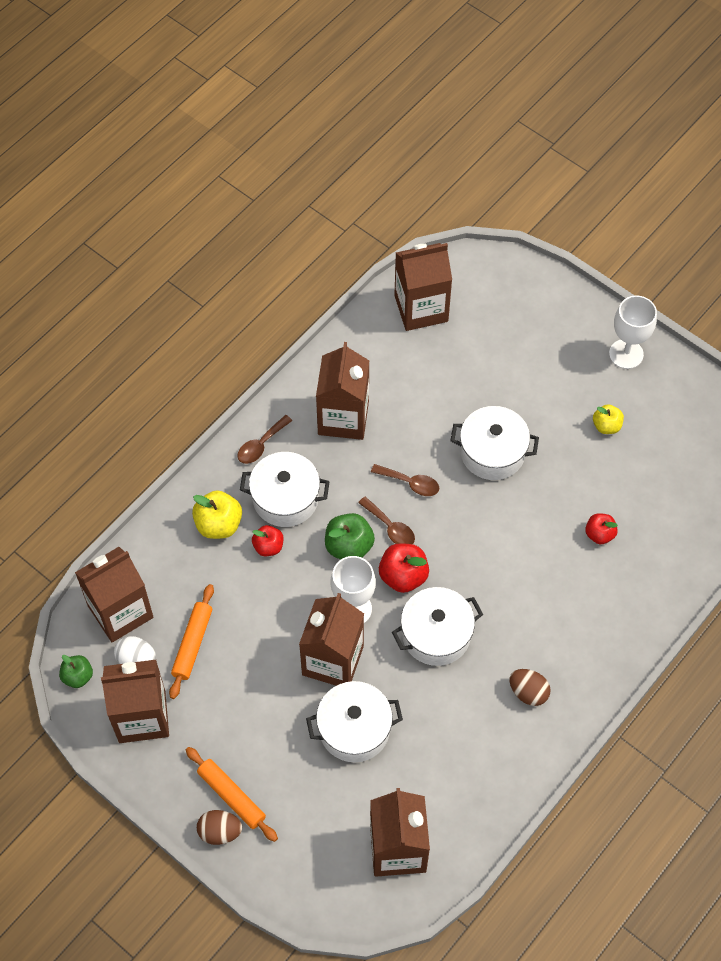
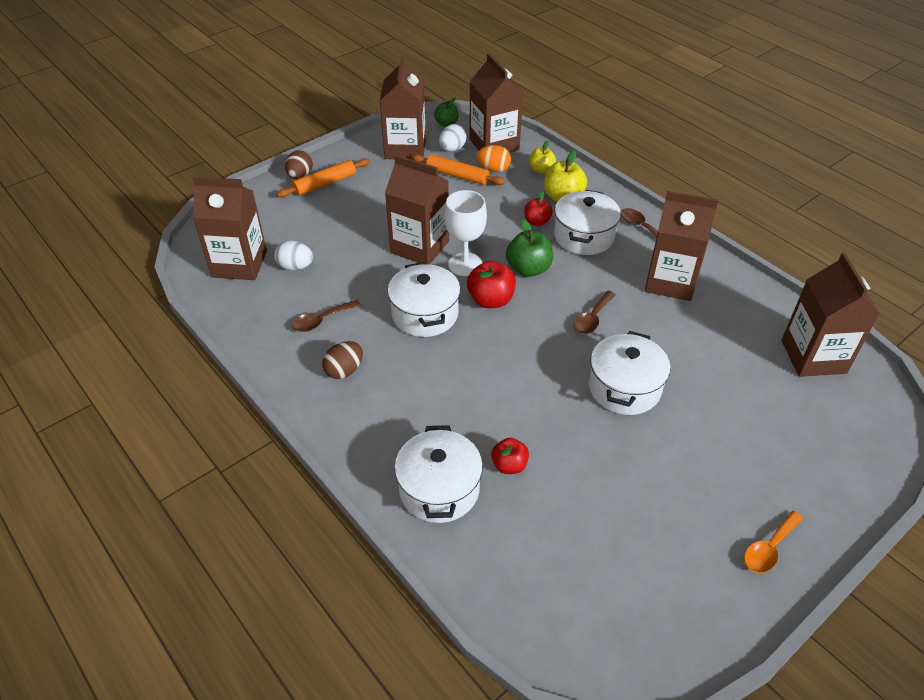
camera: 100 degrees right, 15 degrees down
(174, 605) = (493, 169): none -> orange egg
(354, 729) = (353, 252): white pot -> white pot (439, 489)
(390, 527) = (544, 298): brown spoon -> brown spoon (321, 320)
(390, 784) = (295, 267): none -> white egg
(606, 426) = (657, 503): yellow apple -> yellow apple (541, 170)
(626, 354) = (769, 548): white goblet -> orange spoon

